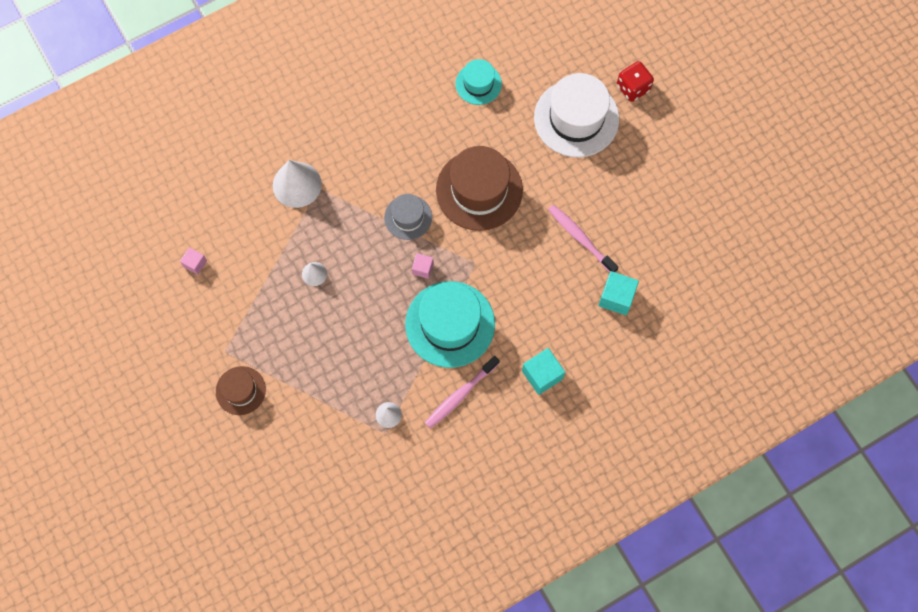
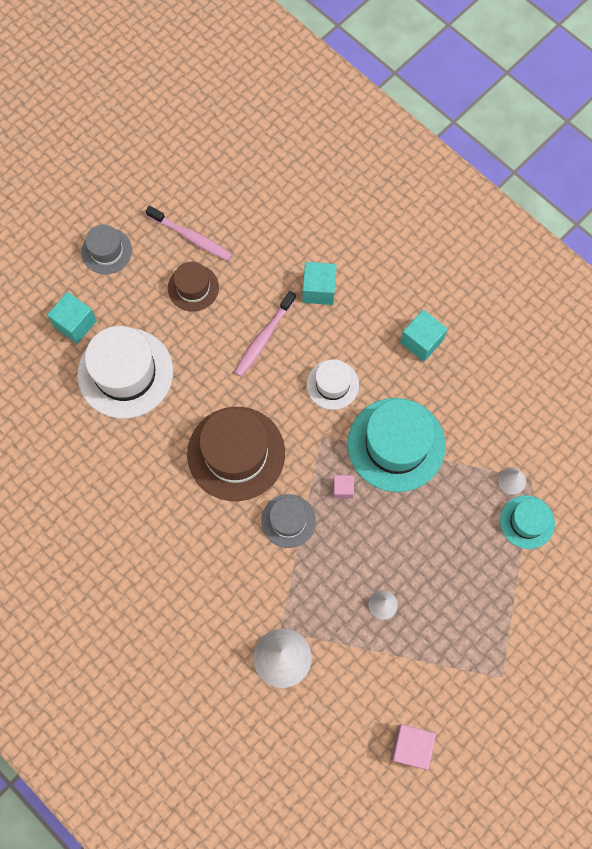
camera: 105 degrees left, 0 degrees up
(195, 264) = (411, 747): pink cube -> pink cube, size x1.68
(240, 390) = (538, 645): brown hat -> brown hat (193, 288)
(460, 395) = (468, 415): pink toothbrush -> pink toothbrush (191, 237)
(478, 84) = (106, 487): turquoise hat -> turquoise hat (527, 522)
(520, 285) = (332, 384): none -> white hat
(633, 88) = (75, 323): red dice -> turquoise cube
(698, 126) = (106, 251): none -> grey hat

